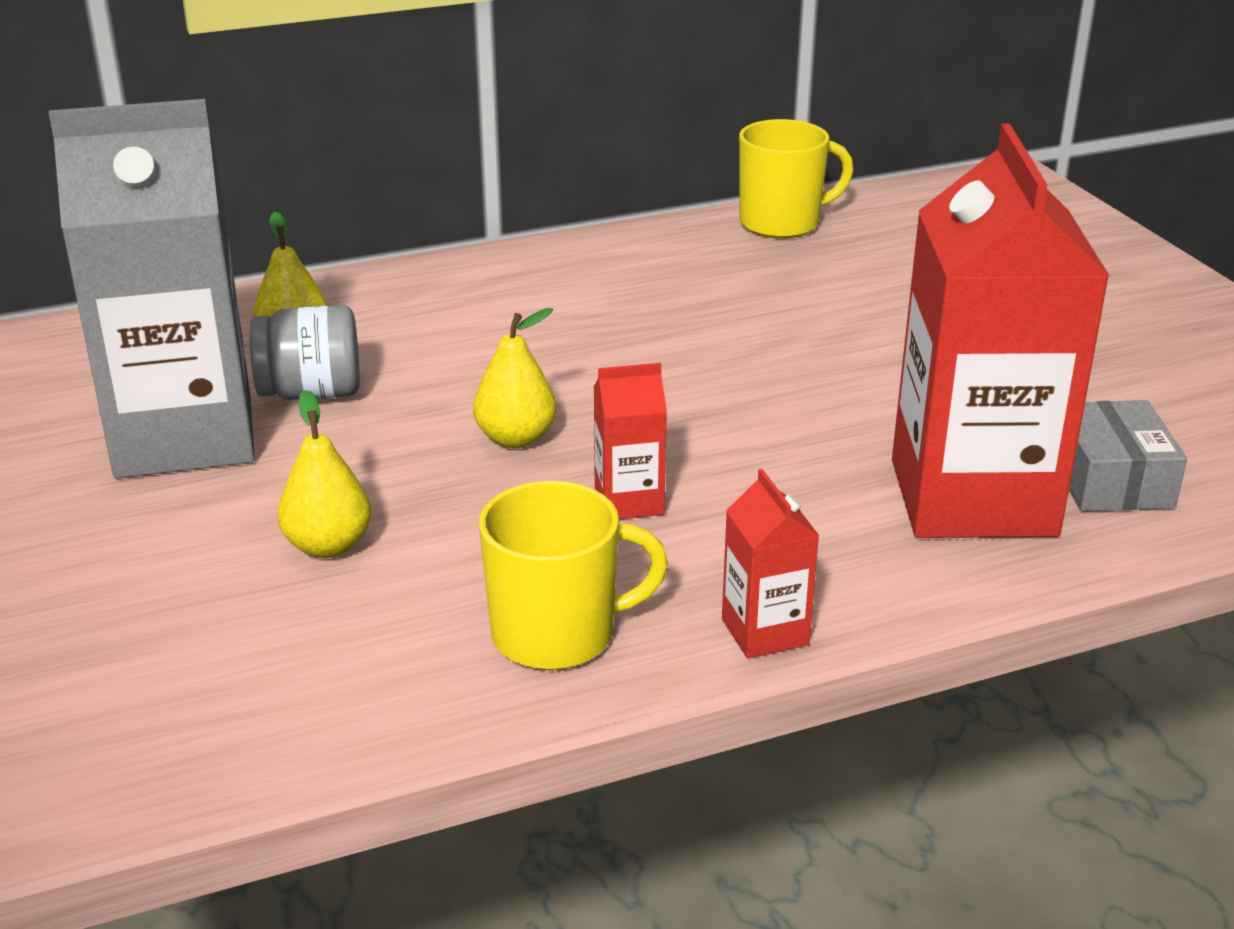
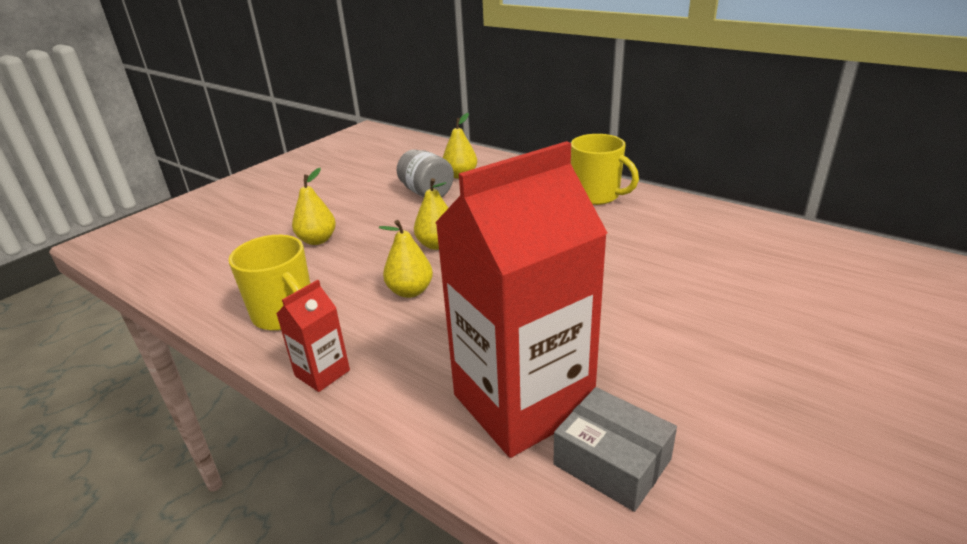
camera: 60 degrees right, 0 degrees up
(184, 436) = (371, 186): grey carton -> none
(629, 501) = (410, 291): red carton -> yellow pear
(782, 223) = (755, 228): yellow mug -> yellow mug (596, 196)
(1110, 479) = (612, 462): grey box -> grey box turned 75 degrees clockwise

